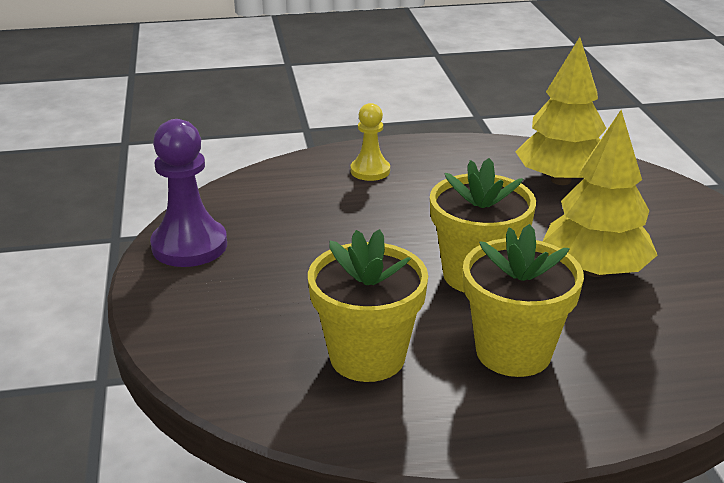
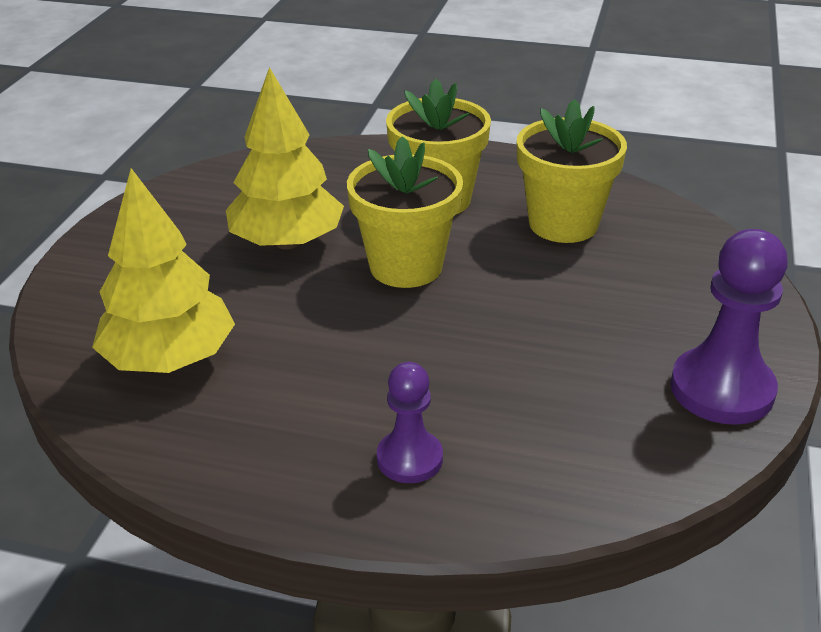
camera: 155 degrees left, 5 degrees up
(370, 171) = (409, 458): yellow pawn -> purple pawn

